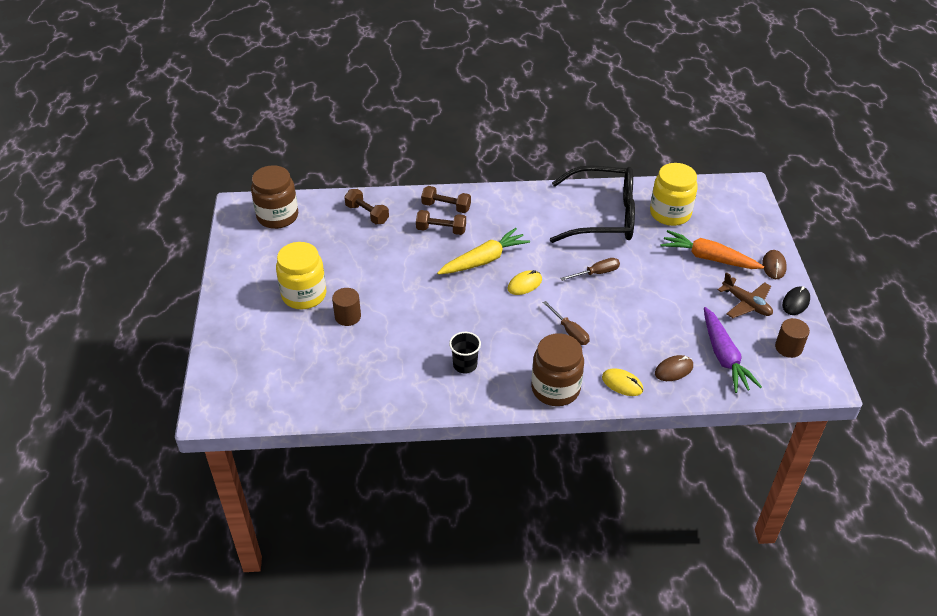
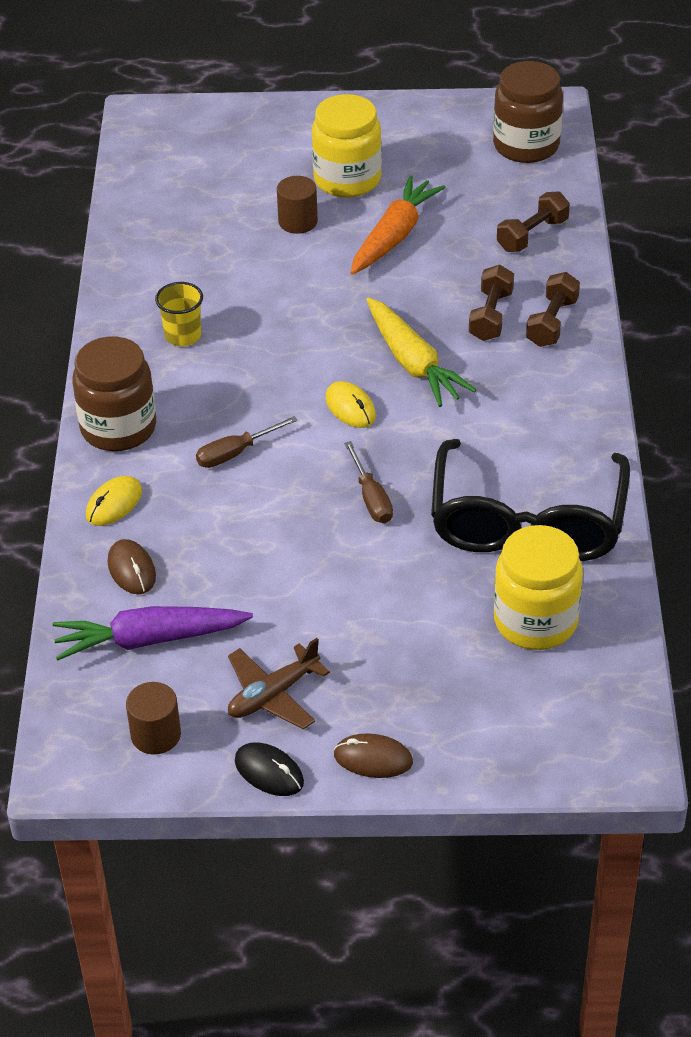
camera: 95 degrees right, 0 degrees up
(465, 365) = (183, 335): black cup -> yellow cup
(708, 258) = (402, 660): orange carrot -> orange carrot (394, 236)

